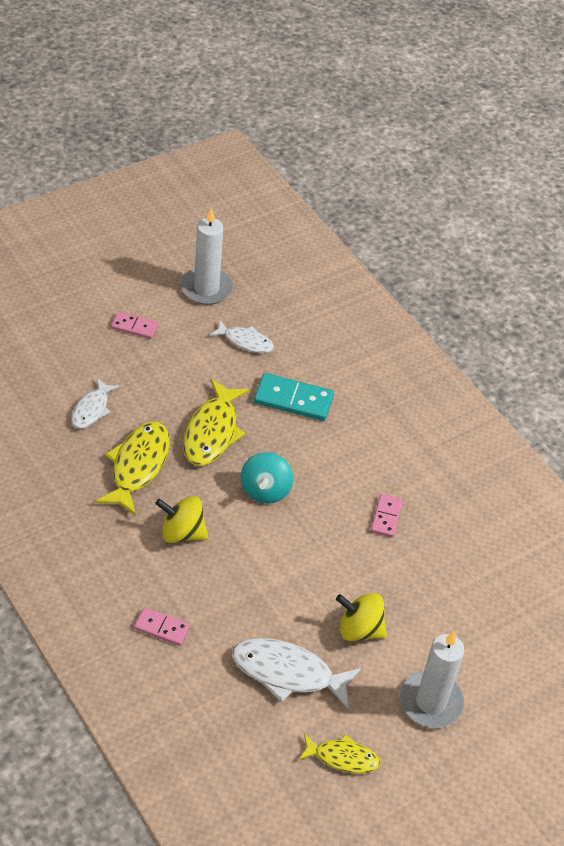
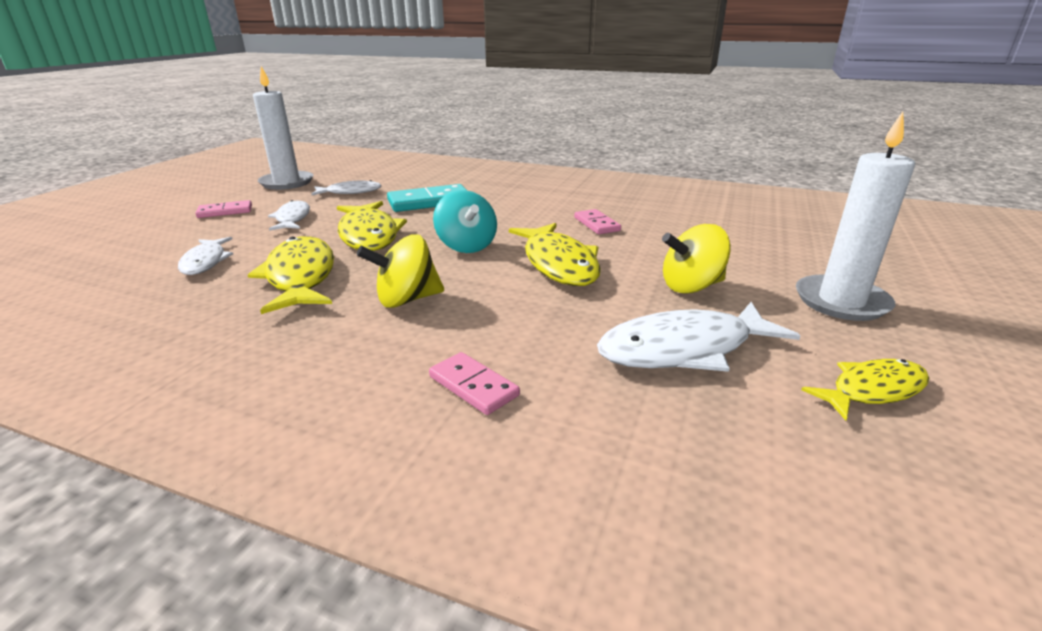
camera: 30 degrees left, 20 degrees down
(162, 628) = (473, 386): pink domino -> pink domino turned 60 degrees clockwise
(175, 370) = (292, 218): none -> white fish
(305, 552) = (558, 264): none -> yellow fish

